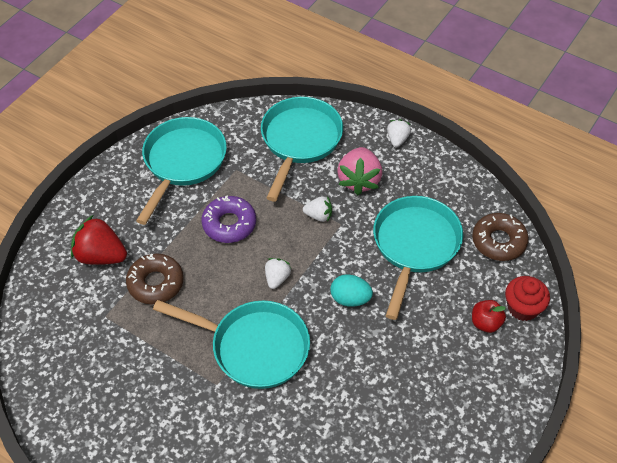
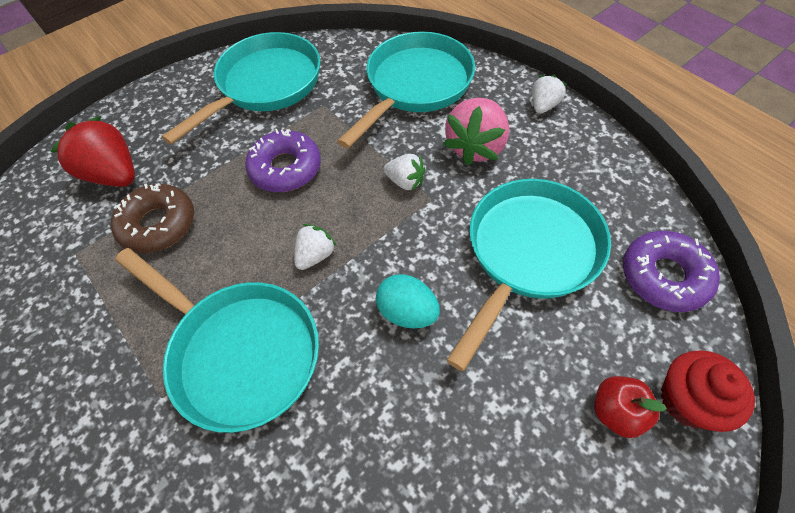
camera: 20 degrees right, 5 degrees up
(498, 241) = (664, 276): brown donut -> purple donut

